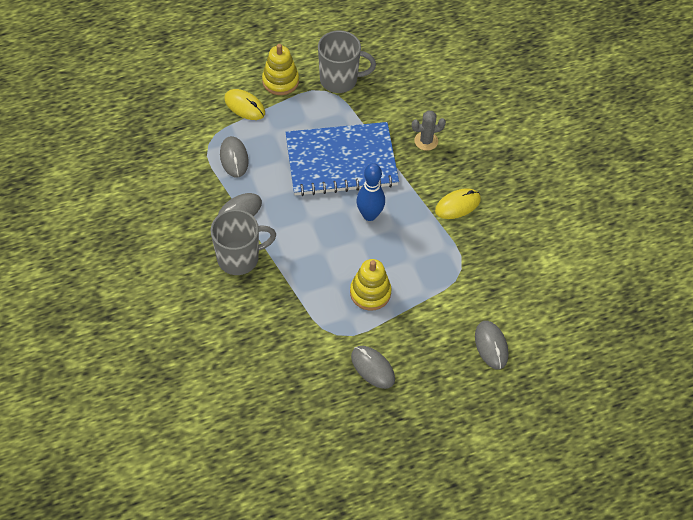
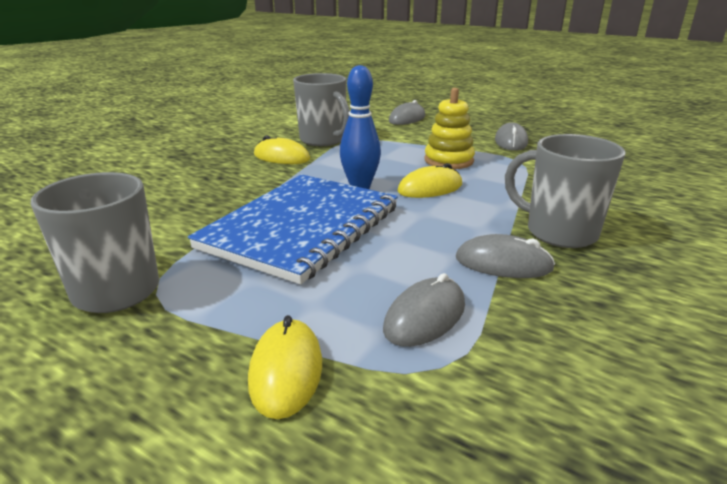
camera: 125 degrees left, 30 degrees down
(280, 81) = (166, 357): yellow stacking toy -> none
(337, 247) = (430, 188): none -> yellow mouse
(341, 161) = (301, 227): blue notebook -> blue notebook turned 75 degrees clockwise
(426, 141) = (201, 192): grey cactus -> none
(476, 249) = (323, 140): none -> grey mug

